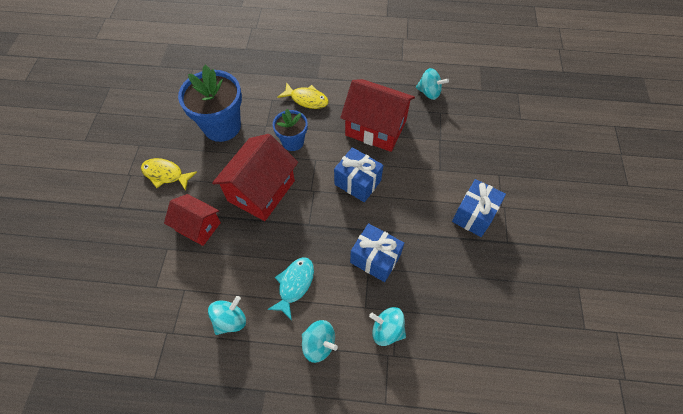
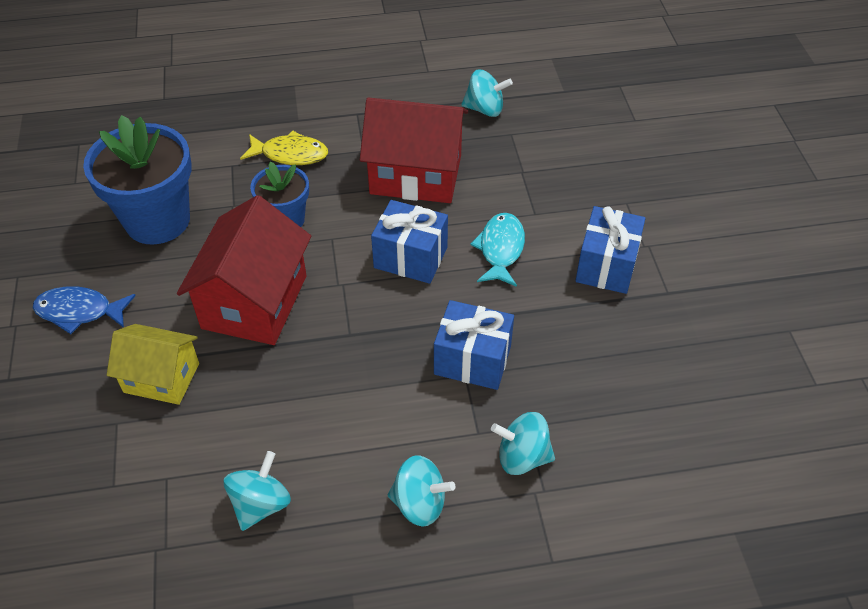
camera: 15 degrees left, 10 degrees down
(165, 174) = (79, 311): yellow fish -> blue fish
(198, 226) = (161, 378): red house -> yellow house
(294, 284) = (353, 426): turquoise fish -> turquoise fish (500, 249)

